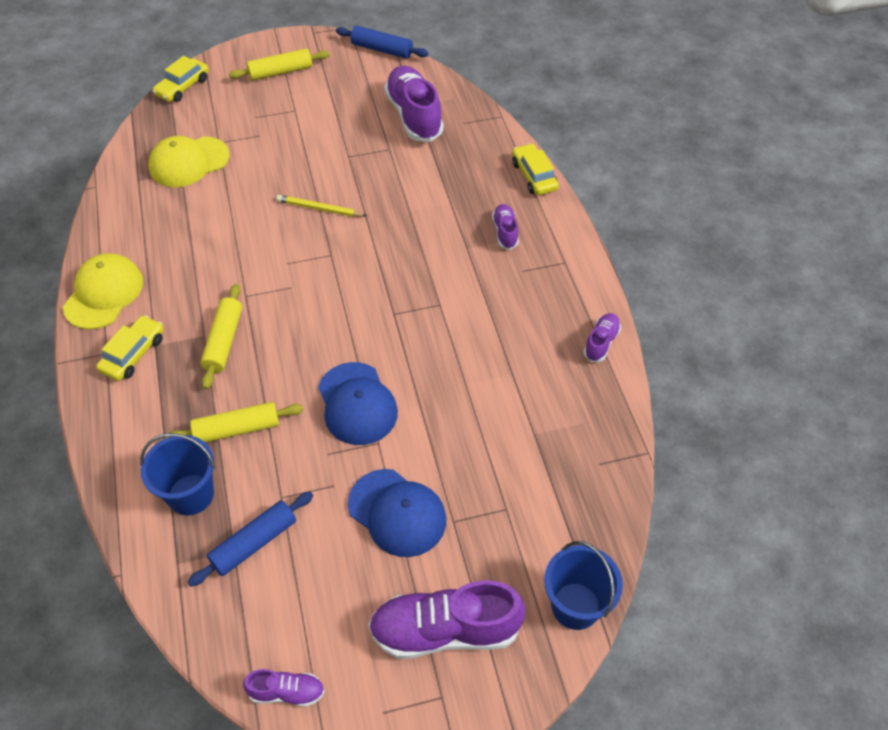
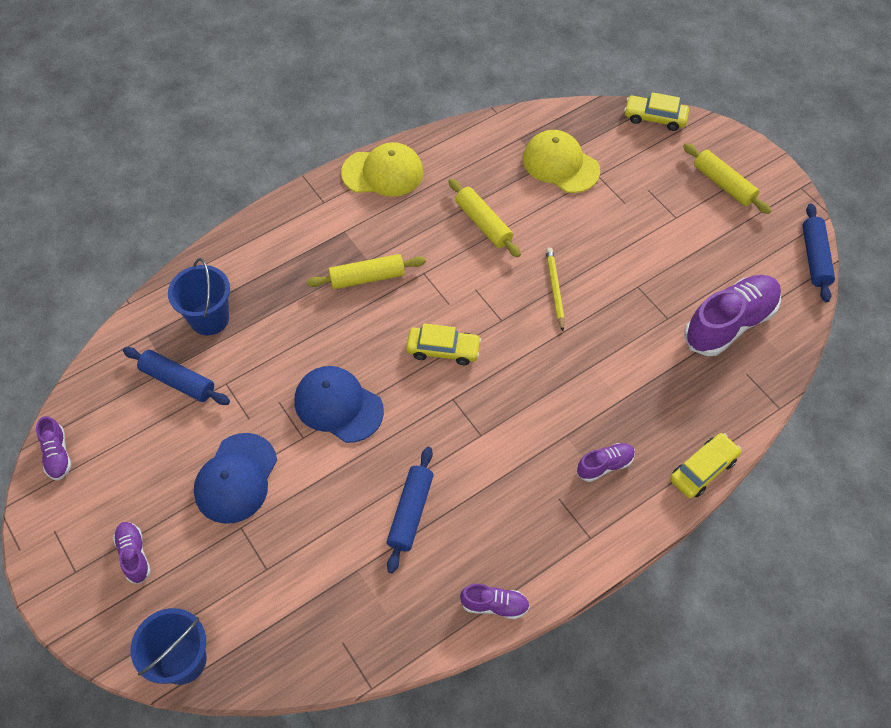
camera: 70 degrees right, 5 degrees up
(133, 354) = (330, 220): yellow car -> yellow car (443, 350)
(237, 429) = (281, 324): yellow rolling pin -> yellow rolling pin (483, 223)
(357, 404) = (338, 405): blue cap -> blue cap turned 75 degrees clockwise
(445, 630) = (134, 555): purple shoe -> purple shoe, size x0.49
(493, 377) = (410, 512): none -> blue rolling pin

